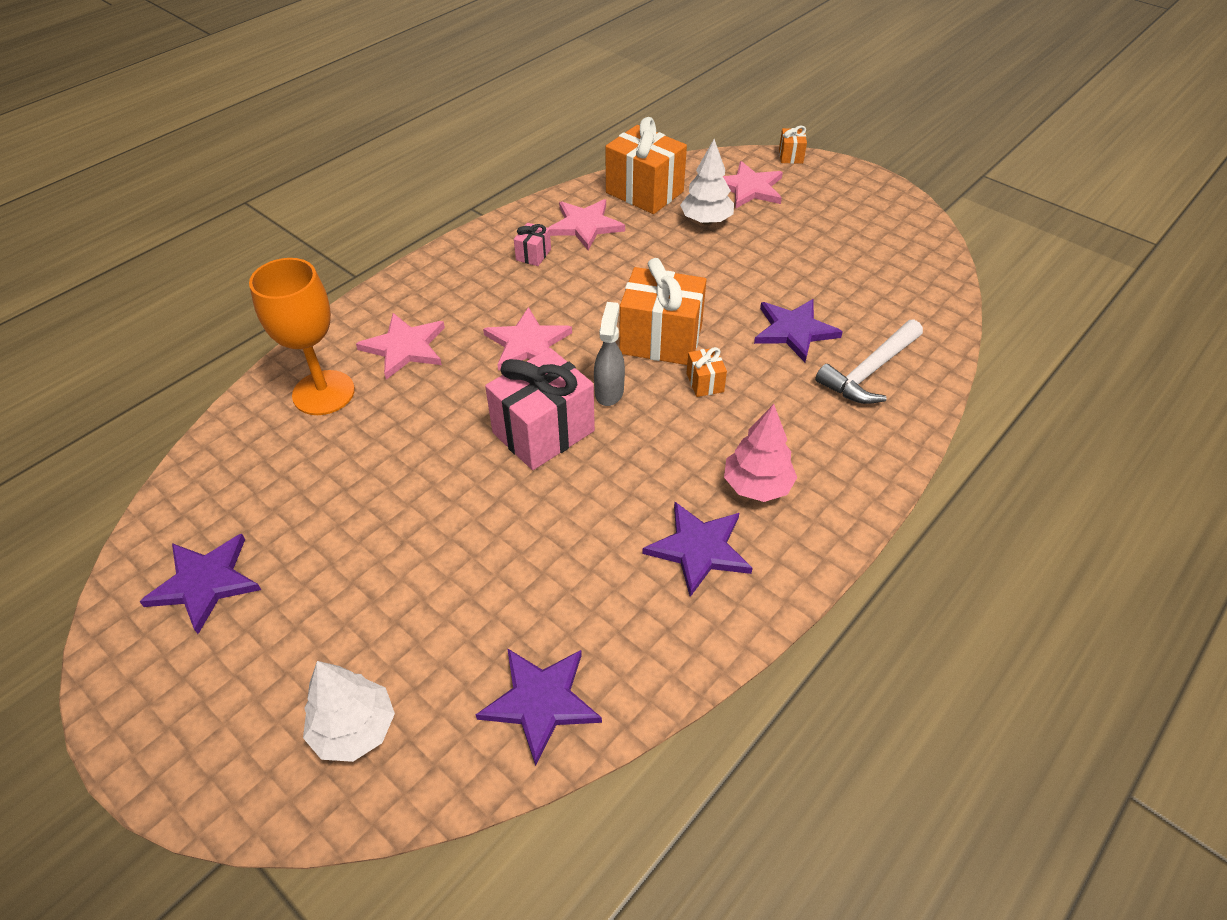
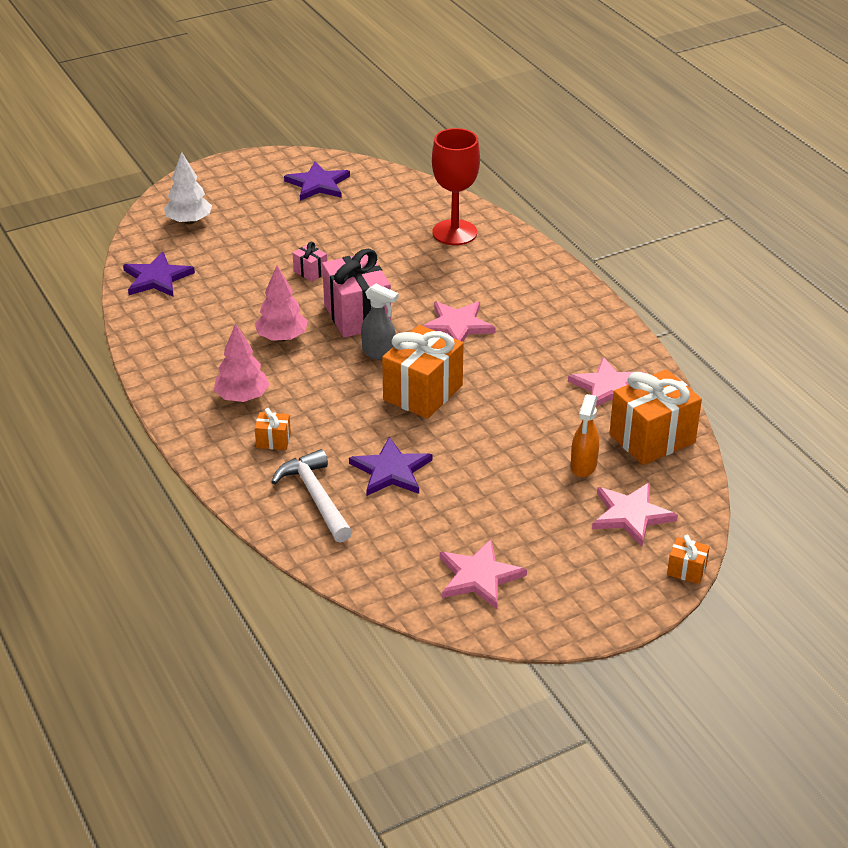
camera: 110 degrees right, 10 degrees down
(323, 393) = (454, 232): orange goblet -> red goblet
(405, 347) = (485, 270): pink star -> pink star (479, 577)
(533, 255) = (575, 349): pink gift -> pink gift (310, 272)
(621, 489) = (282, 338): none -> pink tree
(699, 549) = (210, 357): purple star -> none
(705, 382) = (359, 402): orange gift -> orange gift (273, 441)
(706, 221) = (583, 466): white tree -> orange spray bottle

